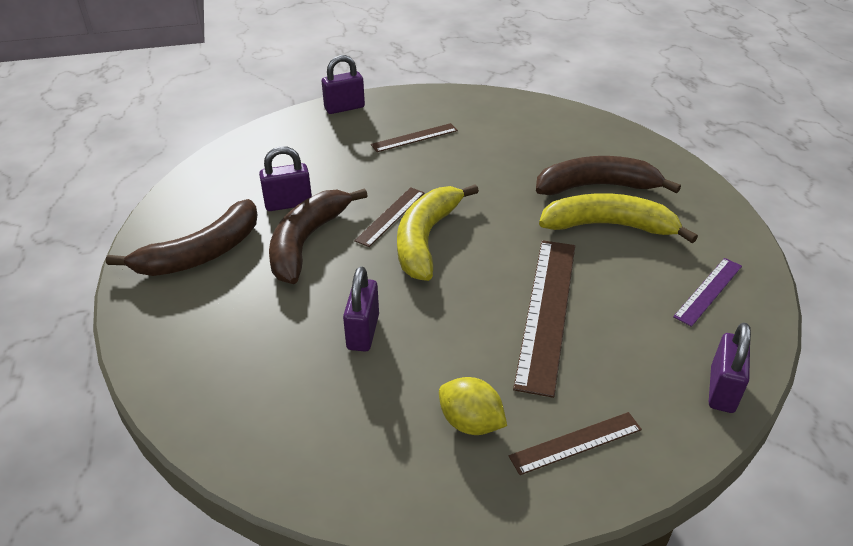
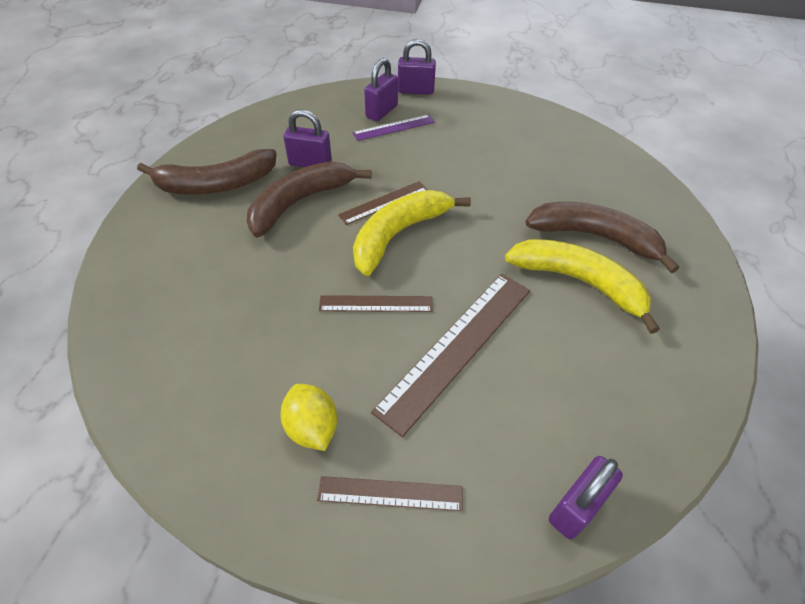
camera: 25 degrees right, 10 degrees up
(363, 332) = (286, 301): purple padlock -> purple padlock (381, 111)
(414, 137) = (456, 135): brown ruler -> brown ruler (376, 303)
(708, 291) = (637, 391): purple ruler -> purple ruler (394, 128)

